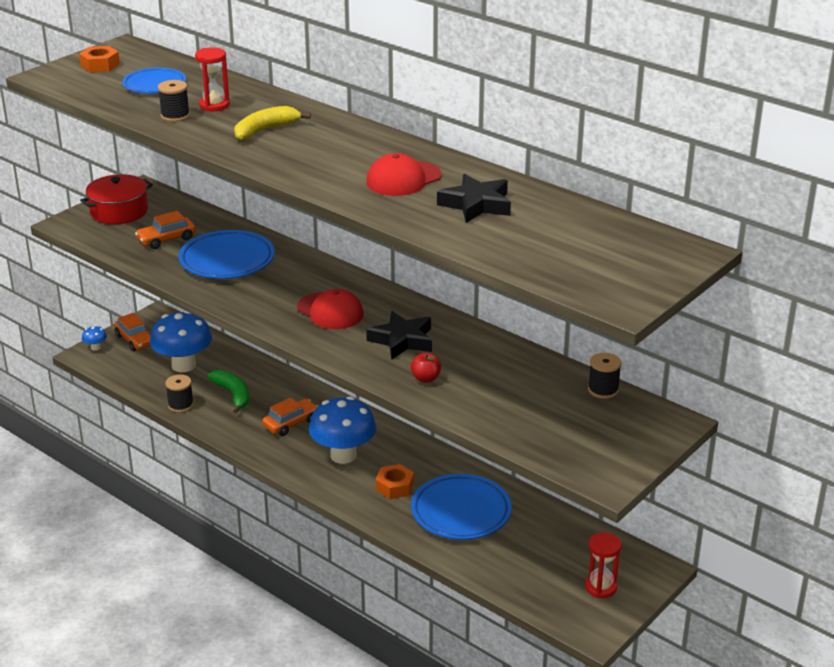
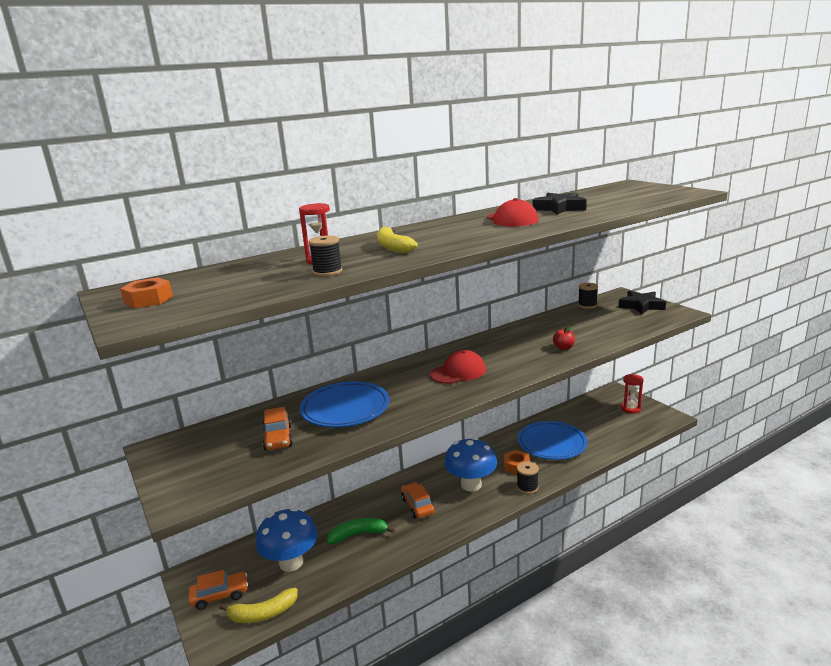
camera: 70 degrees left, 10 degrees down
(95, 347) = (208, 631): blue mushroom -> none
(118, 369) = (263, 613): none -> yellow banana
(119, 211) = (190, 464): red pot -> none
(154, 85) = (241, 279): blue plate -> none
(180, 405) = (355, 570): black spool -> black spool (527, 487)
(402, 340) = (511, 351): black star -> black star (641, 306)

